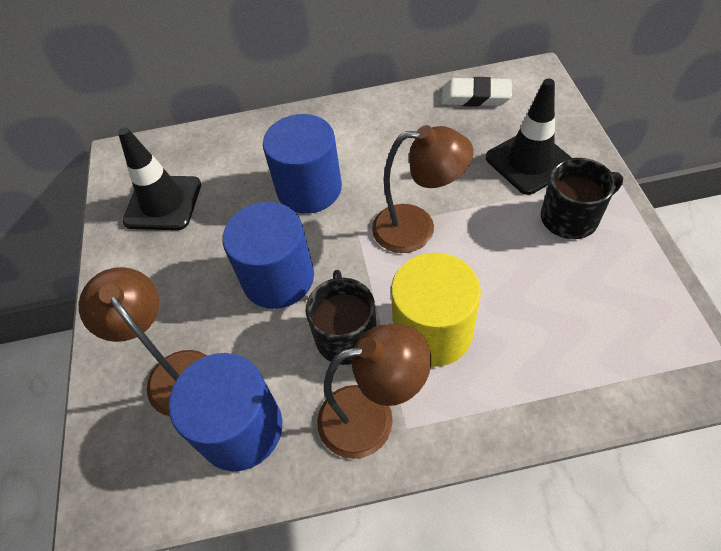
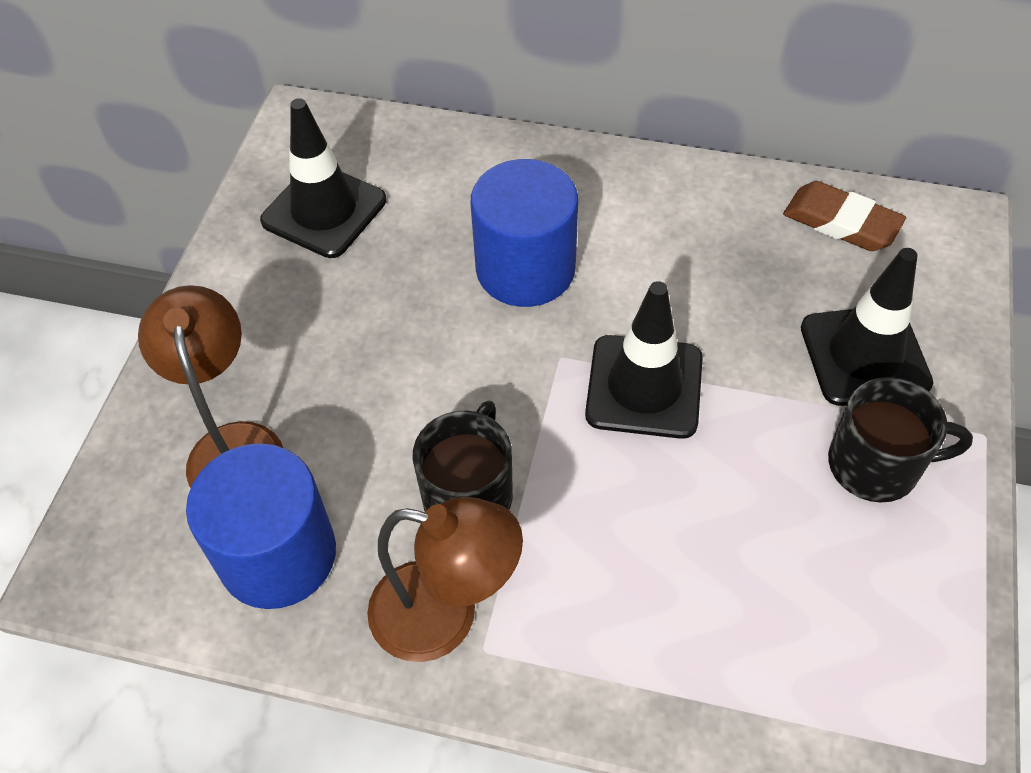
camera: 20 degrees right, 0 degrees up
(278, 278) = (421, 378): blue cylinder -> none
(417, 228) = (644, 387): brown lamp -> black traffic cone
(432, 331) = (585, 540): yellow cylinder -> none
(475, 97) = (841, 222): white eraser -> brown eraser

